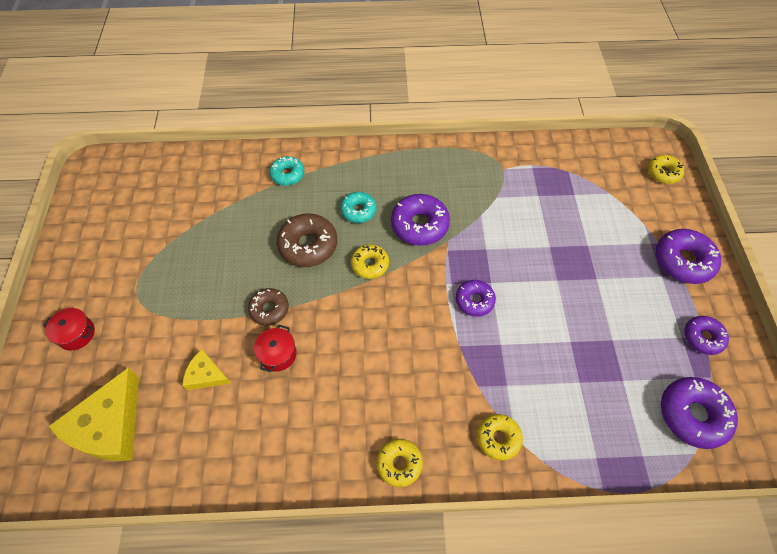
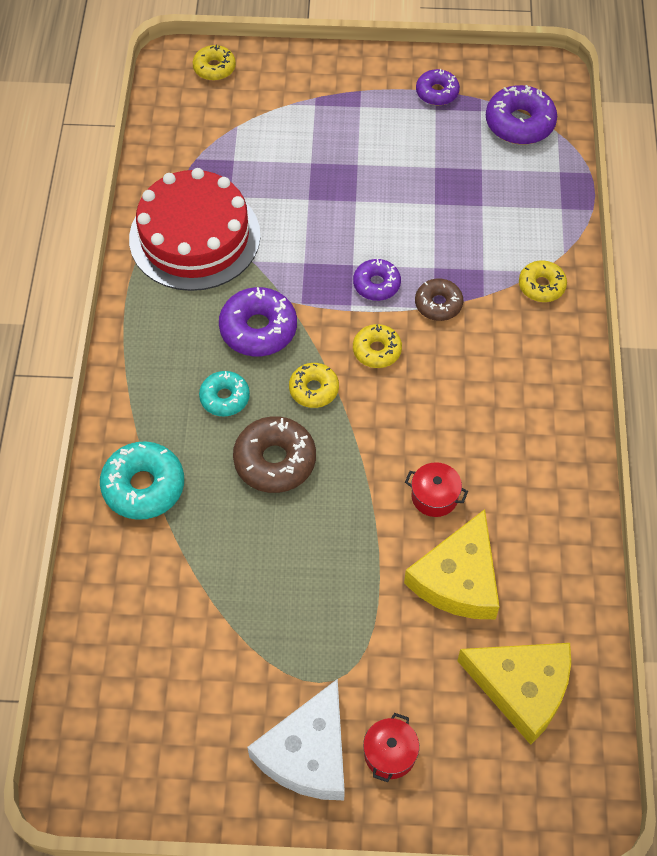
camera: 85 degrees left, 0 degrees up
(87, 283) = (307, 753): none -> white cheese
(206, 375) = (458, 578): yellow cheese -> yellow cheese, size x1.89
(269, 309) = (370, 507): brown donut -> brown donut (438, 304)
(287, 174) = (143, 486): turquoise donut -> turquoise donut, size x1.60
(399, 464) = (568, 377): yellow donut -> yellow donut (377, 350)
(495, 178) = (194, 237): none -> red cake
(683, 261) = (342, 83): purple donut -> none

